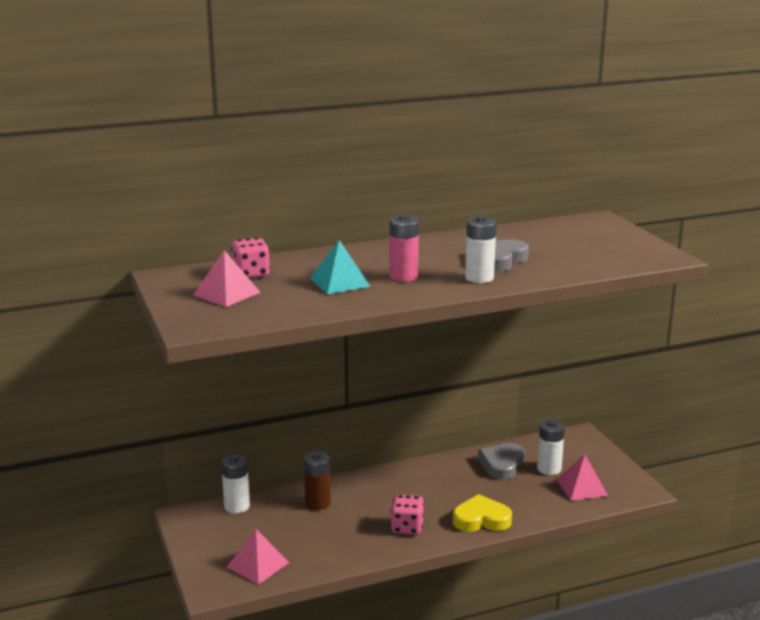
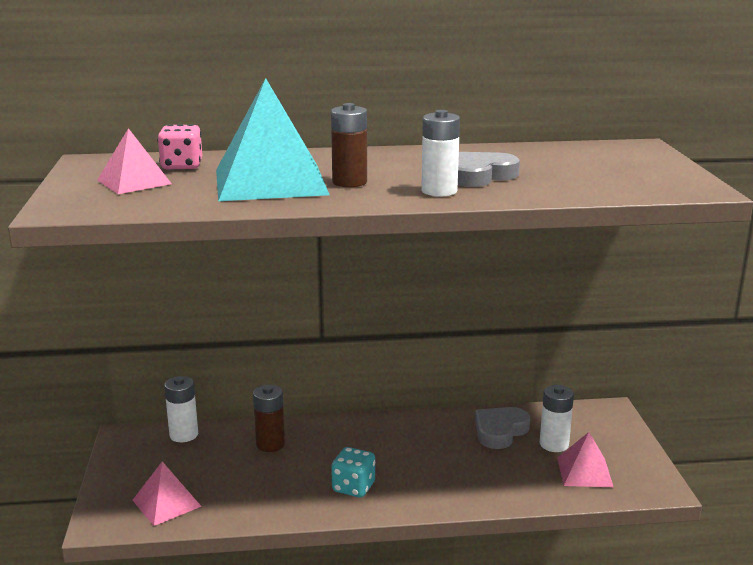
camera: 15 degrees right, 0 degrees up
(339, 282) = (270, 181): turquoise pyramid -> turquoise pyramid, size x1.89
(403, 276) = (349, 182): pink battery -> brown battery
(407, 527) = (353, 487): pink dice -> turquoise dice
(481, 519) = (444, 492): yellow heart -> none

